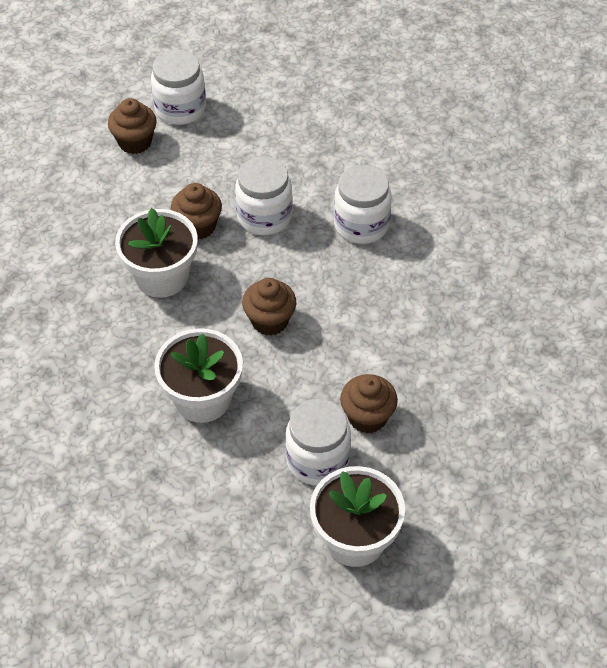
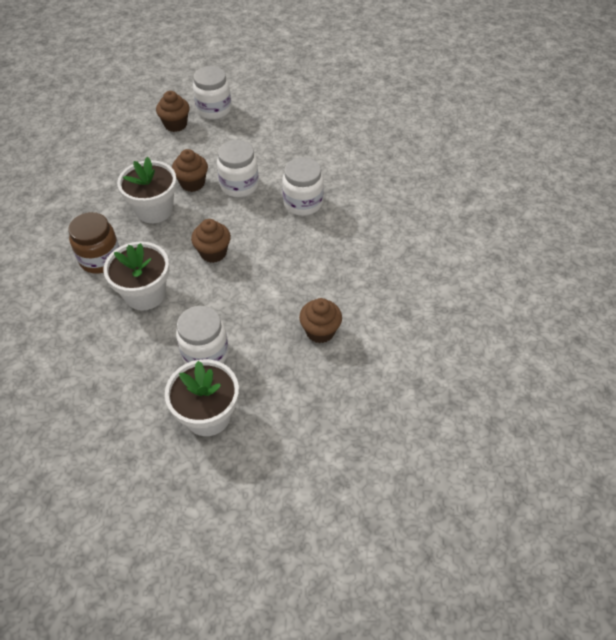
camera: 15 degrees right, 0 degrees up
(118, 363) = (100, 259): none -> brown jar
(367, 417) = (253, 331): brown cupcake -> brown cupcake (320, 331)

